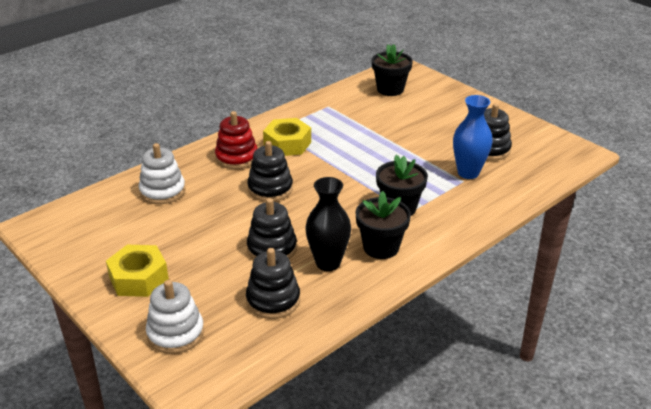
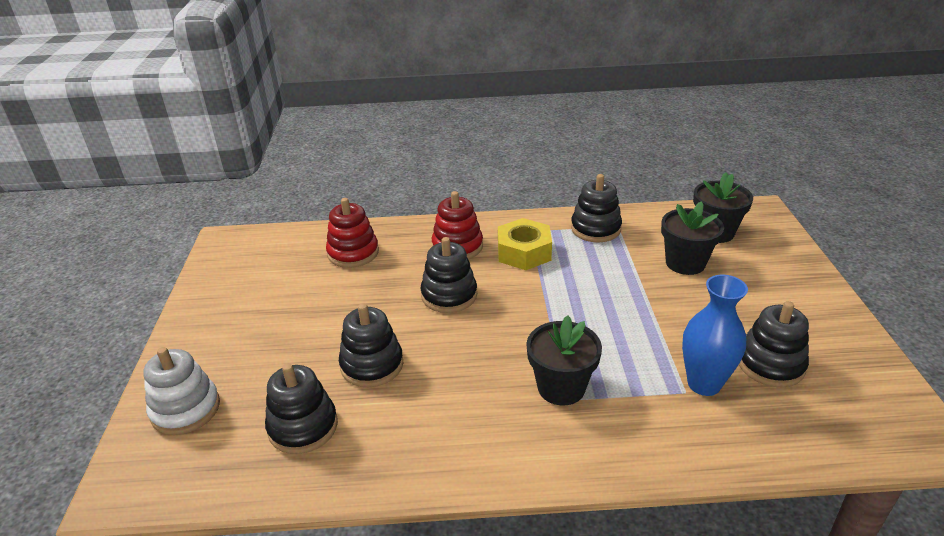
camera: 40 degrees right, 0 degrees up
(138, 278) = (230, 332): yellow nut -> none
(162, 191) = (353, 253): white stacking toy -> red stacking toy
(316, 112) = (595, 229): none -> black stacking toy
(328, 263) = (405, 414): black vase -> none
(381, 247) = (482, 428): black flower pot -> black flower pot (685, 263)

